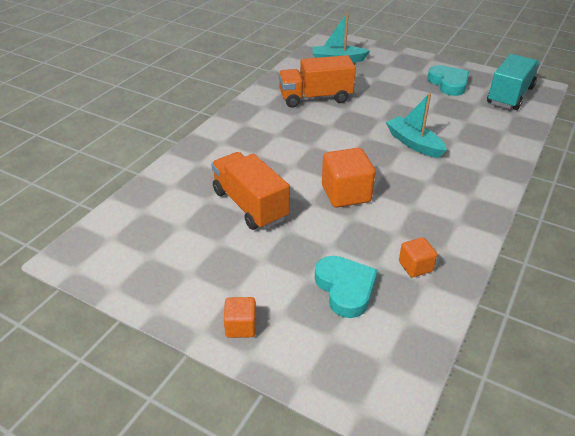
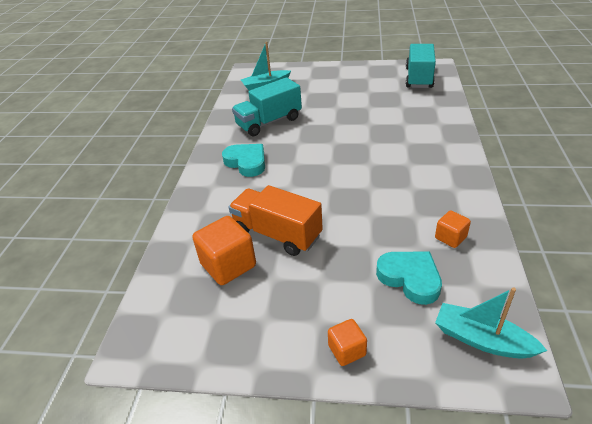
camera: 20 degrees left, 0 degrees up
(315, 98) = (269, 122): orange truck -> turquoise truck
(346, 194) = (352, 196): orange cube -> orange cube (228, 265)
(414, 143) = (375, 136): turquoise boat -> turquoise boat (482, 340)
(448, 83) = (367, 81): turquoise heart -> turquoise heart (246, 162)

